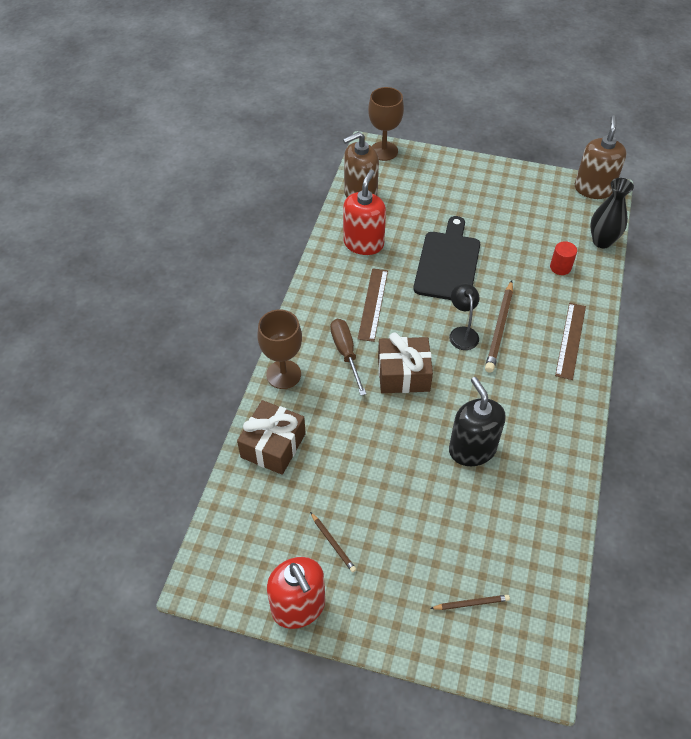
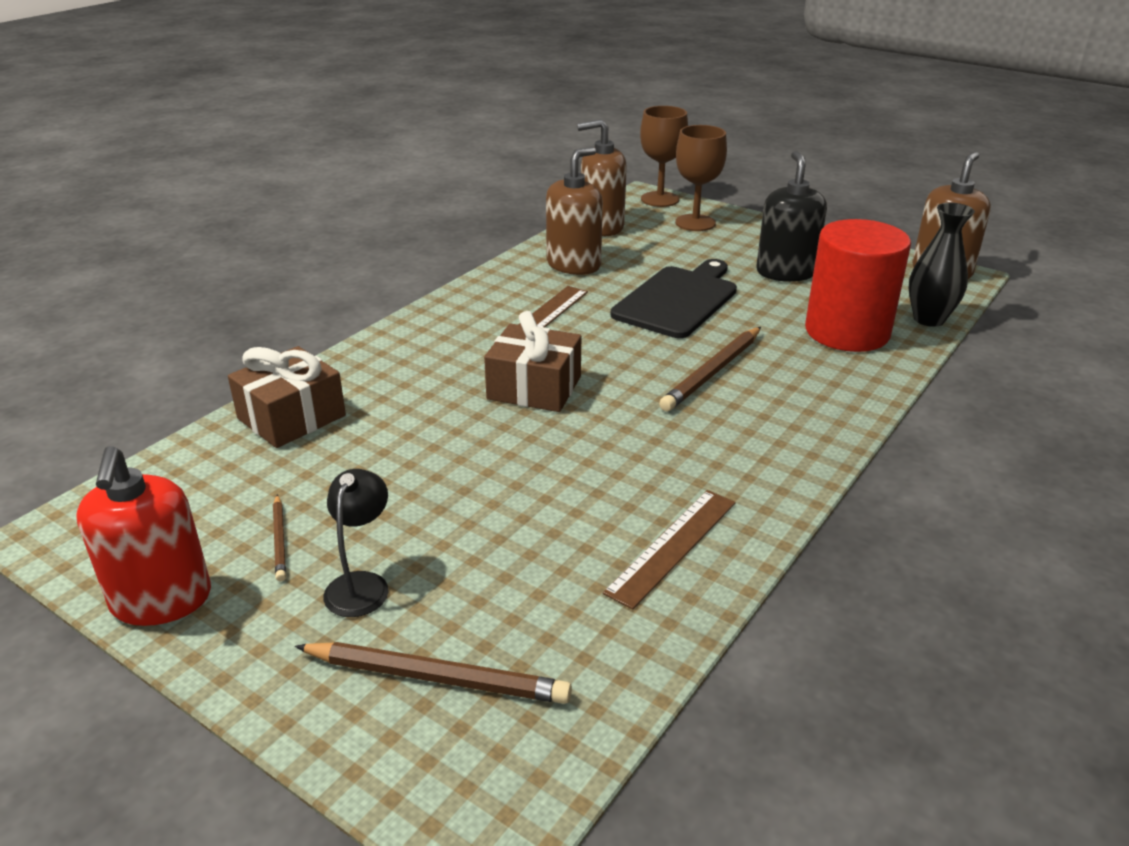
camera: 20 degrees right, 20 degrees down
(283, 374) = (368, 355): brown goblet -> brown goblet (695, 223)
(346, 353) = (469, 353): brown screwdriver -> none
(363, 243) = (573, 265): red soap dispenser -> brown soap dispenser
(462, 333) = (652, 366): black lamp -> black lamp (361, 584)
(471, 603) = (437, 677): brown pencil -> brown pencil, size x1.86
(472, 449) = (579, 487): black soap dispenser -> black soap dispenser (785, 272)
(560, 267) = (847, 332): red cylinder -> red cylinder, size x2.48
(570, 340) = (820, 405): brown ruler -> brown ruler (672, 546)

